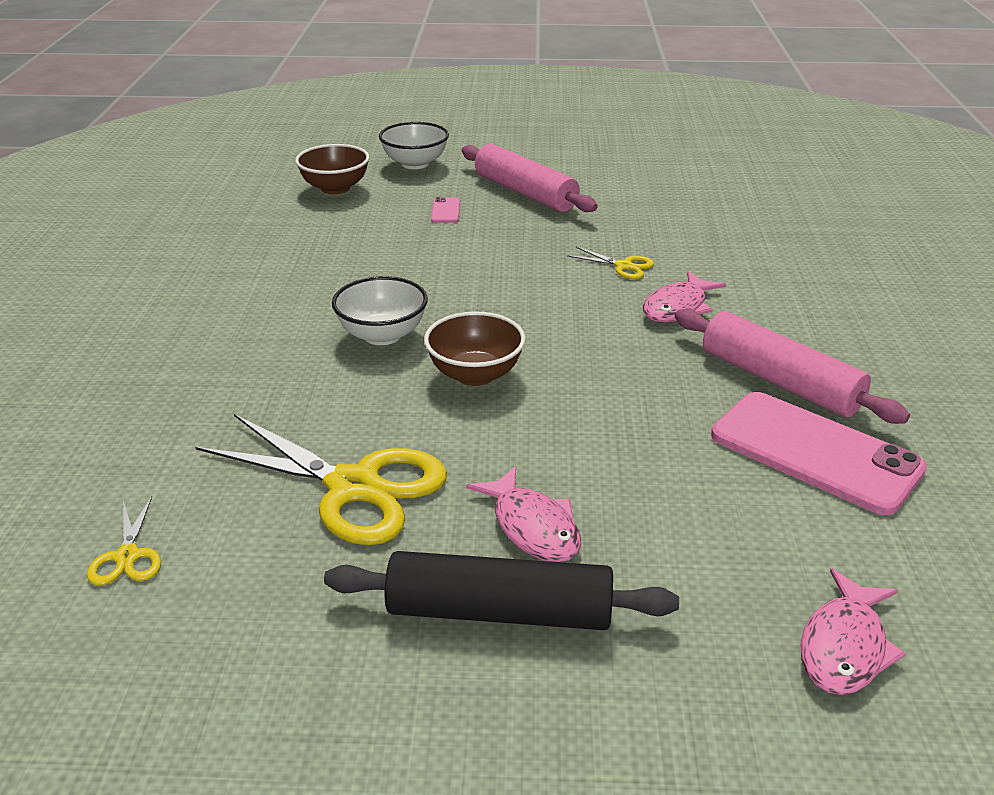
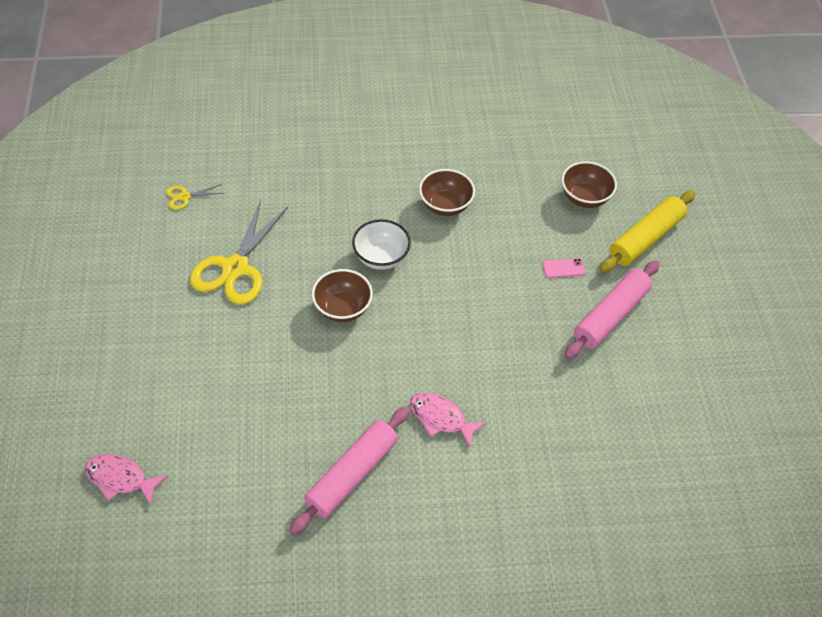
camera: 80 degrees right, 20 degrees up
(302, 277) = (445, 205): none -> brown bowl
(415, 163) = (645, 238): white bowl -> yellow rolling pin
(499, 612) = (147, 337): black rolling pin -> none
(533, 527) = (206, 346): pink fish -> none
(623, 266) = (497, 385): yellow scissors -> none
(815, 452) = (275, 486): pink phone -> none

